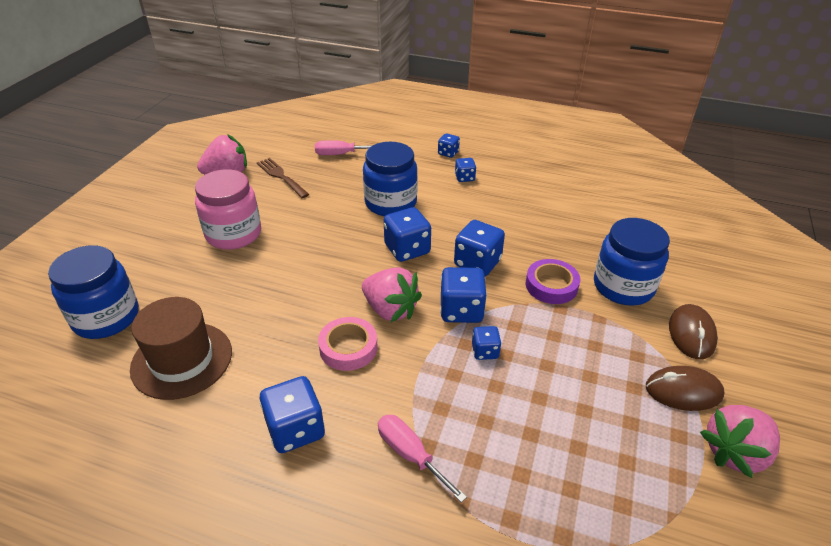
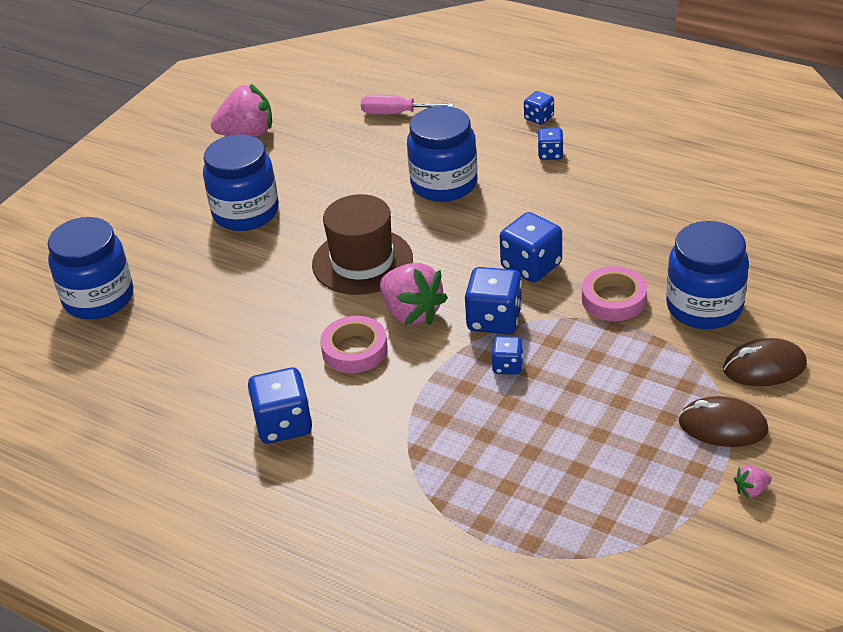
camera: 15 degrees right, 0 degrees up
(182, 360) = (175, 348): brown hat -> brown hat (362, 261)
(233, 234) = (246, 212): pink jar -> blue jar
(281, 176) = (313, 141): brown fork -> none
(407, 249) = (449, 244): blue dice -> none
(410, 454) = (396, 458): pink screwdriver -> none
(551, 285) = (614, 299): purple tape -> pink tape
(691, 334) = (764, 367): brown mouse -> brown mouse turned 60 degrees clockwise
(735, 452) = (751, 490): pink strawberry -> pink strawberry, size x0.44

